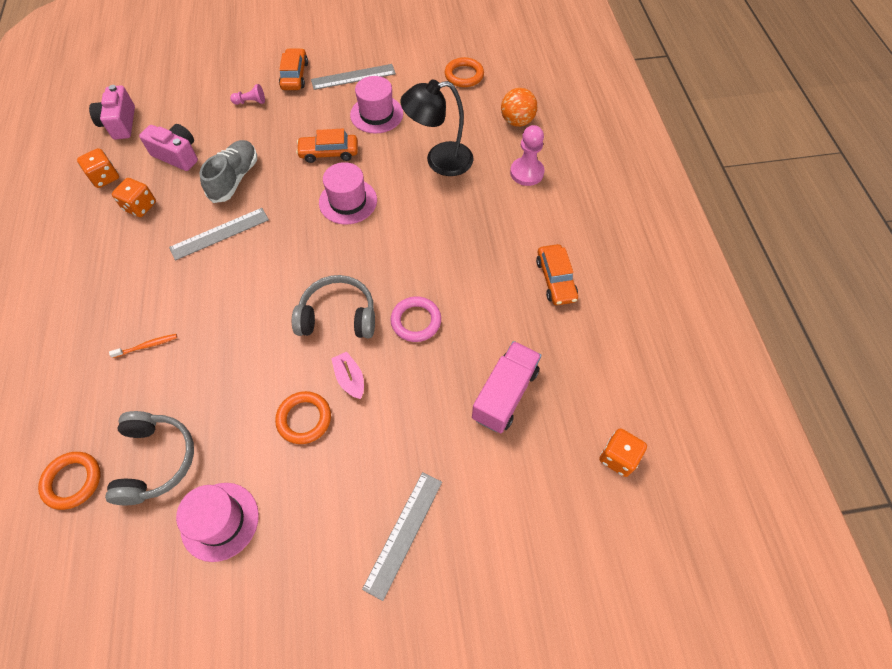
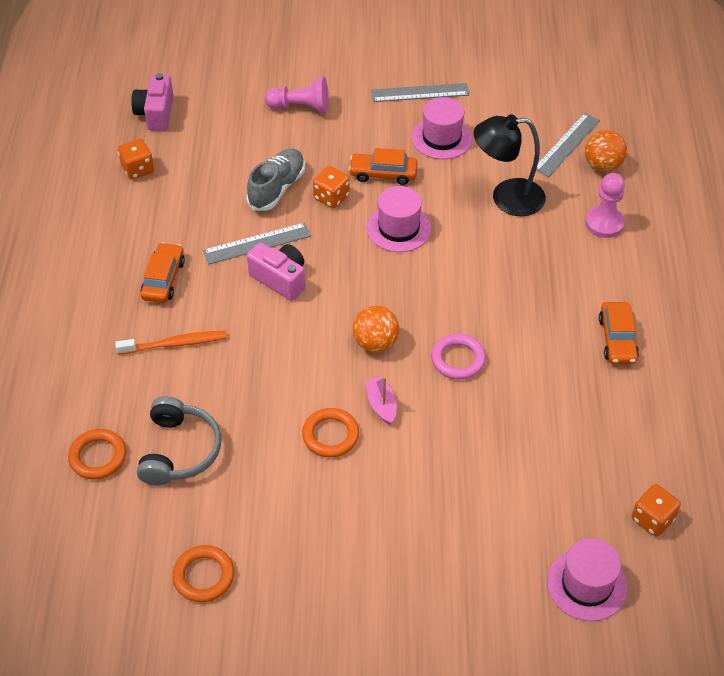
camera: 10 degrees right, 10 degrees down
(140, 206) = (174, 204): orange dice -> orange dice (331, 197)
(147, 346) = (175, 344): orange toothbrush -> orange toothbrush, size x1.65
(177, 155) = (216, 155): pink camera -> pink camera (280, 279)
(220, 521) = (239, 513): pink hat -> pink hat (587, 584)
(250, 102) = (301, 107): pink pawn -> pink pawn, size x1.71
(294, 75) = (353, 83): orange car -> orange car (163, 279)
(338, 316) = (375, 343): grey headphones -> orange ball
(403, 533) = (419, 552): grey ruler -> grey ruler (566, 144)
(464, 75) = (548, 106): orange ring -> orange ring (203, 576)
(505, 394) = (542, 443): pink truck -> none

